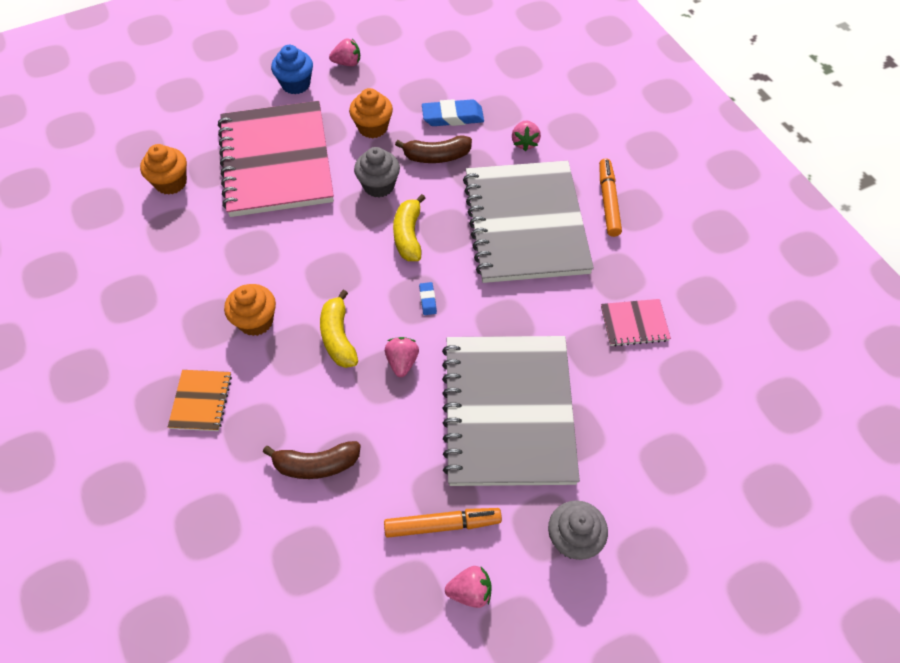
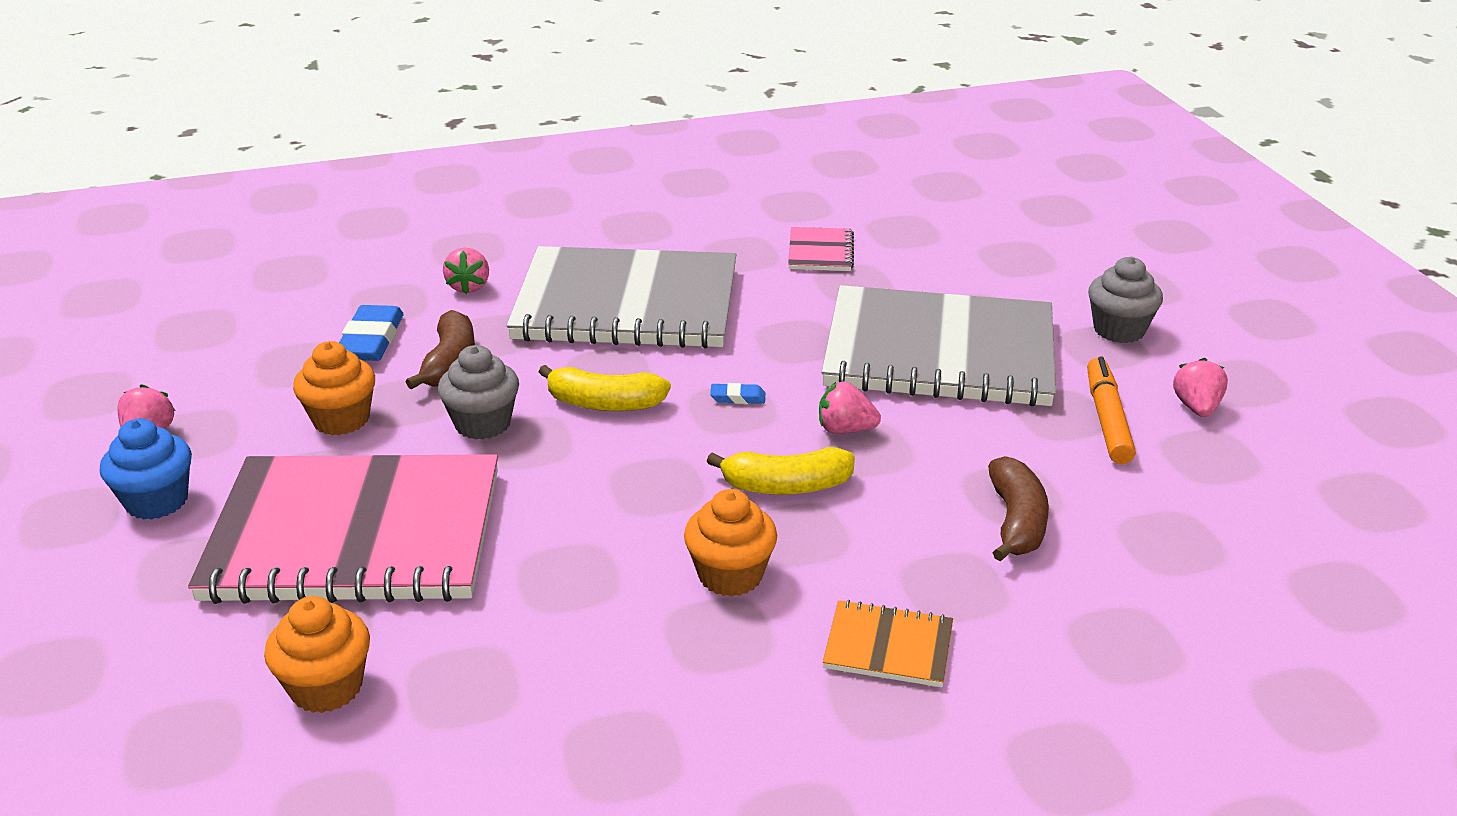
camera: 80 degrees left, 25 degrees down
(525, 143) = (468, 287): pink strawberry -> pink strawberry turned 75 degrees clockwise
(608, 202) = (615, 241): orange marker -> none

